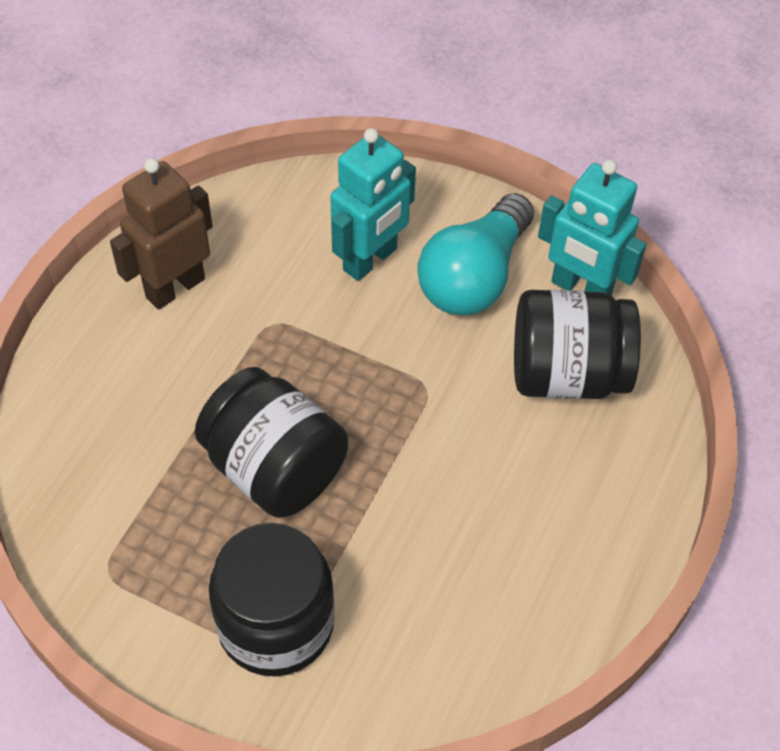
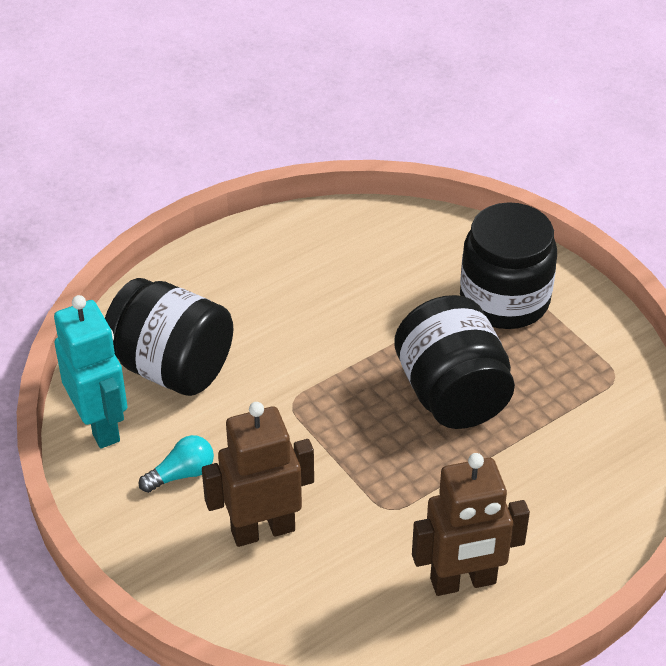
camera: 150 degrees left, 10 degrees down
(370, 260) = (262, 530): turquoise robot -> brown robot
(474, 277) = (181, 474): turquoise light bulb -> turquoise light bulb, size x0.46

